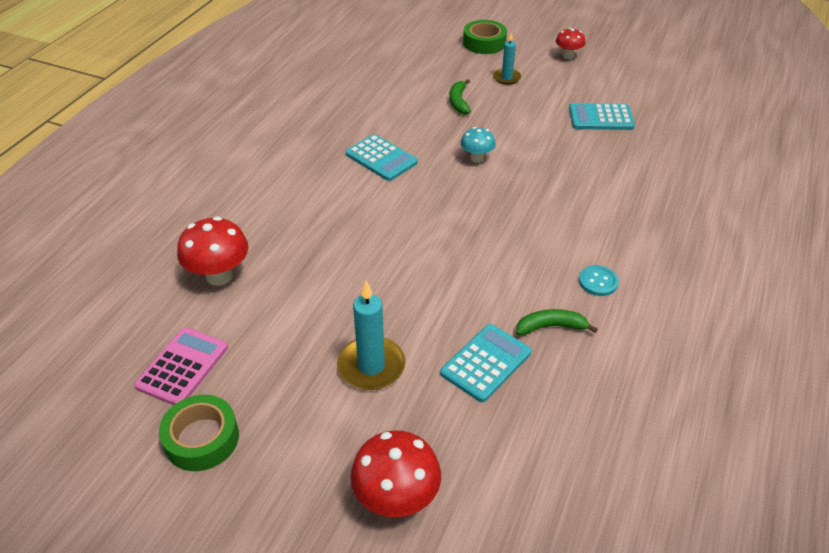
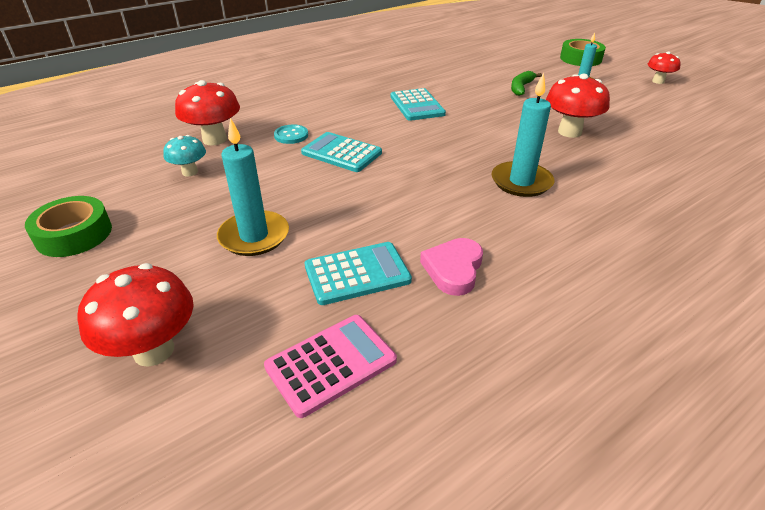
camera: 30 degrees right, 5 degrees down
(182, 367) = (122, 184): pink calculator -> pink calculator (331, 364)
(477, 158) = (502, 125): turquoise mushroom -> turquoise mushroom (190, 172)
(537, 146) = (569, 132): none -> red mushroom
(538, 219) = (521, 182): none -> turquoise candle
(551, 327) = (453, 269): green banana -> pink heart
(598, 282) = (541, 250): turquoise button -> turquoise button (291, 135)
(601, 118) = (657, 128): turquoise calculator -> turquoise calculator (341, 153)

